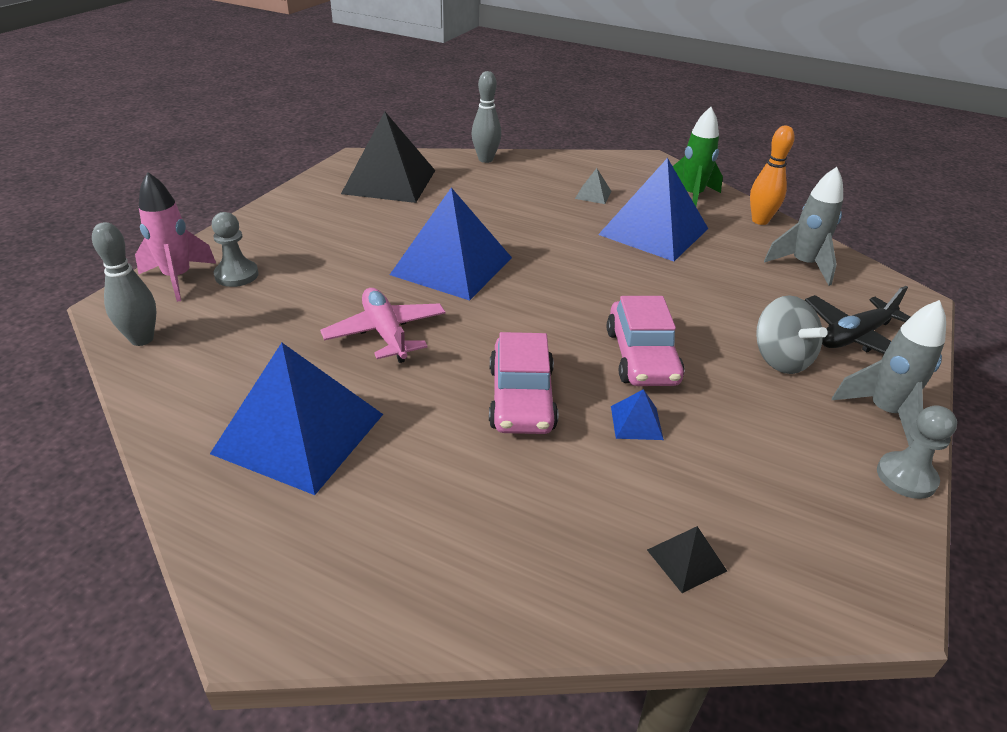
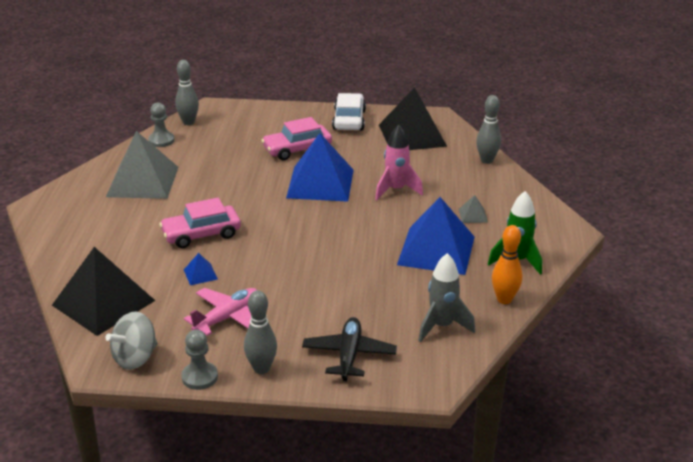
camera: 70 degrees right, 5 degrees down
(178, 278) = (245, 112): pink rocket -> pink rocket (396, 190)
(236, 275) = (259, 125): grey pawn -> grey pawn (161, 141)
(299, 433) = (143, 181): blue pyramid -> grey pyramid
(305, 208) = (349, 120): none -> white car
(385, 333) = (234, 181): pink plane -> pink plane (227, 318)
(642, 357) = (265, 267): pink car -> pink car (297, 149)
(686, 560) = (103, 303): black pyramid -> black pyramid, size x2.48
(780, 359) = (297, 322): grey spinning top -> grey spinning top (135, 358)
(855, 337) = (349, 355): black plane -> black plane turned 60 degrees clockwise
(884, 412) = (261, 368): grey rocket -> grey bowling pin

